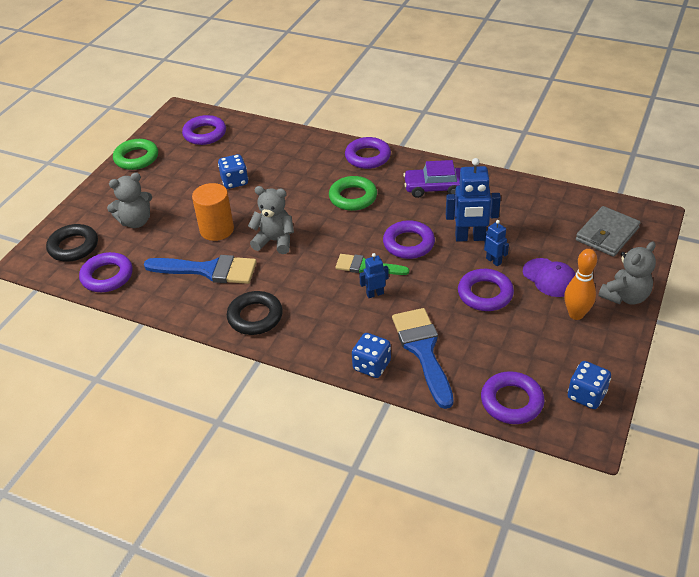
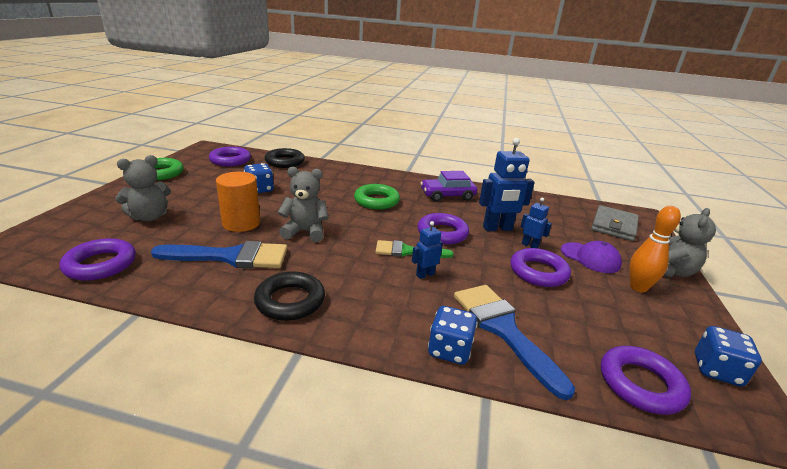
camera: 15 degrees left, 15 degrees down
(73, 246) = (66, 238): black ring -> black ring (285, 162)
(368, 157) = (381, 176): purple ring -> none

